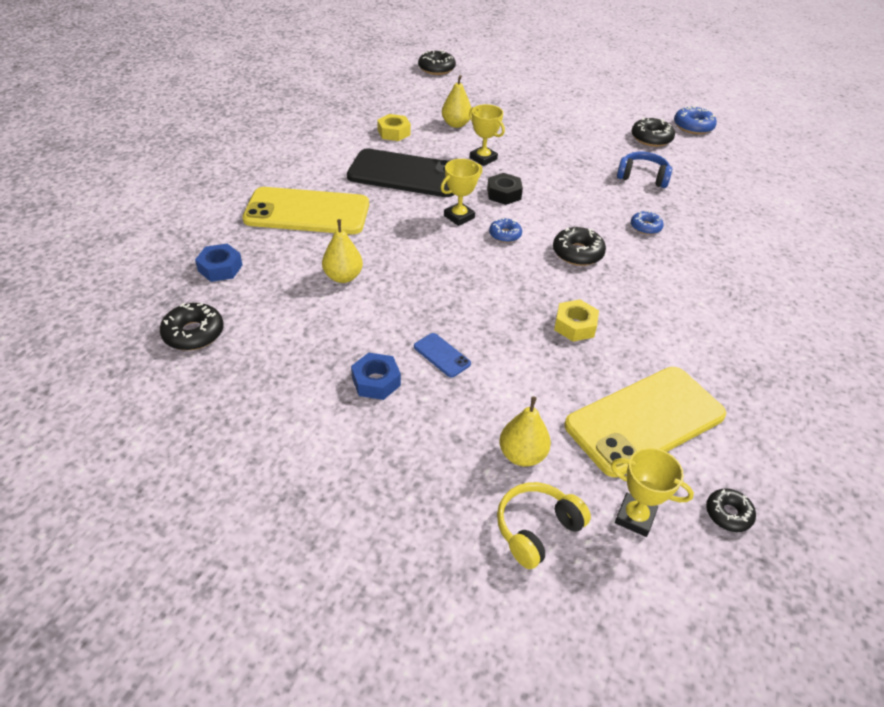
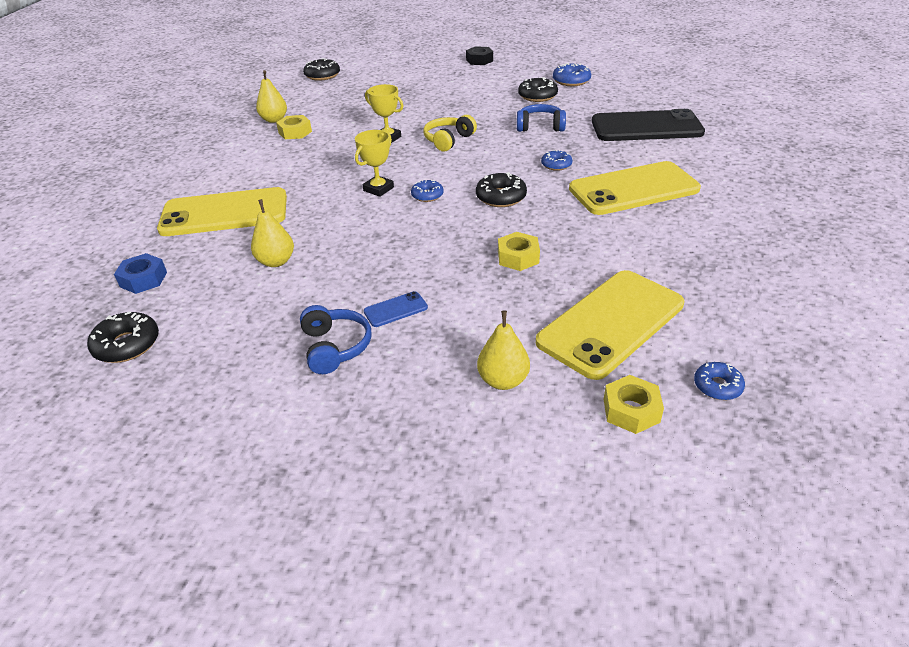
camera: 10 degrees left, 5 degrees down
(376, 381) = (335, 347): blue nut -> blue headphones
(405, 174) = (316, 164): black phone -> black phone (646, 127)
(441, 355) = (395, 309): blue phone -> blue phone turned 60 degrees counterclockwise
(456, 124) = (353, 115): yellow pear -> yellow pear (274, 120)
(504, 194) = (416, 163): black nut -> black nut (479, 60)
(537, 529) = (539, 445): yellow headphones -> yellow headphones (448, 140)
(635, 517) = (631, 410): yellow trophy -> yellow nut
(717, 273) = (633, 189): none -> yellow phone
(728, 514) = (717, 386): black donut -> blue donut

